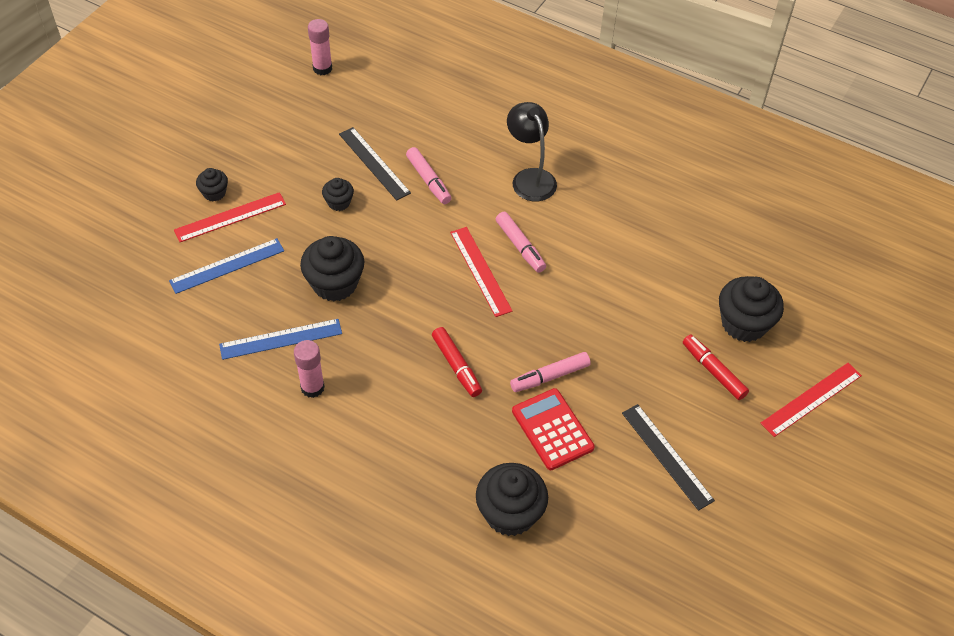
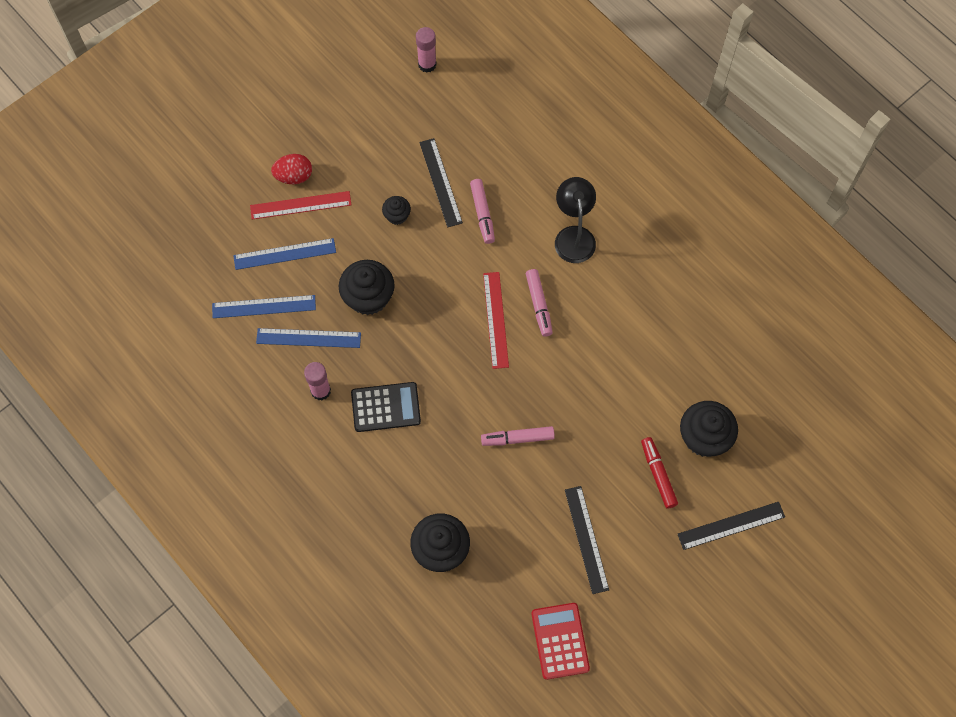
camera: 20 degrees right, 15 degrees up
(214, 193) = (294, 176): black cupcake -> red egg
(219, 321) = (264, 306): none -> blue ruler
(392, 384) = (386, 407): none -> black calculator
(456, 366) = (443, 406): red marker -> none
(552, 429) = (501, 487): red calculator -> red calculator (560, 641)
(811, 399) = (731, 525): red ruler -> black ruler

